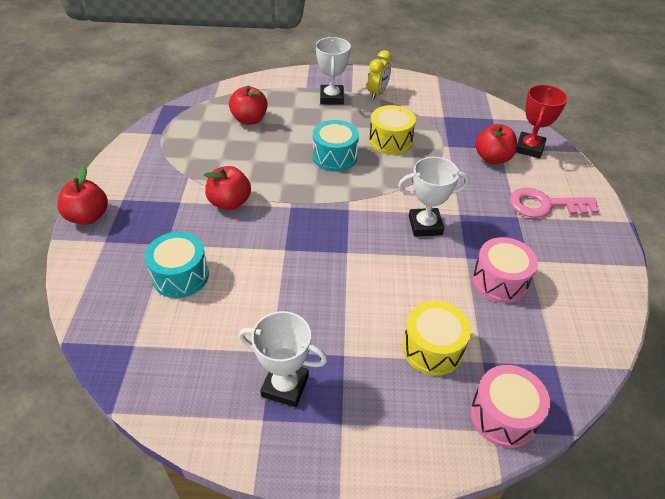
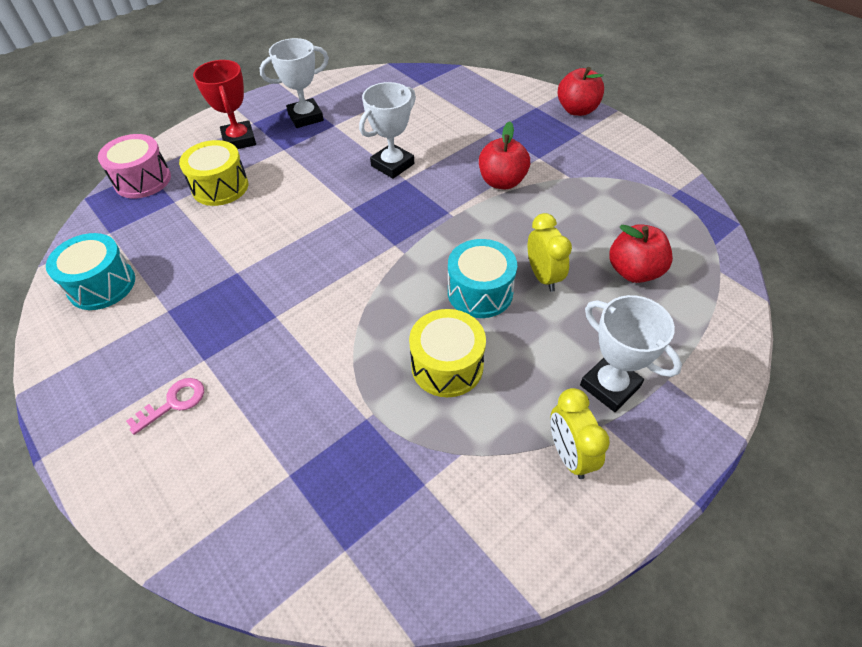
camera: 140 degrees right, 5 degrees up
(180, 276) = (452, 121): turquoise drum -> turquoise drum (102, 285)
(294, 143) = (543, 277): none -> yellow clock
(425, 225) = (303, 278): white trophy -> white trophy (392, 165)
(492, 158) = (288, 441): red apple -> none
(499, 281) = (190, 269): pink drum -> none
(529, 148) = (241, 513): red trophy -> red trophy (239, 140)
(544, 205) = (174, 402): pink key -> pink key, size x0.58

